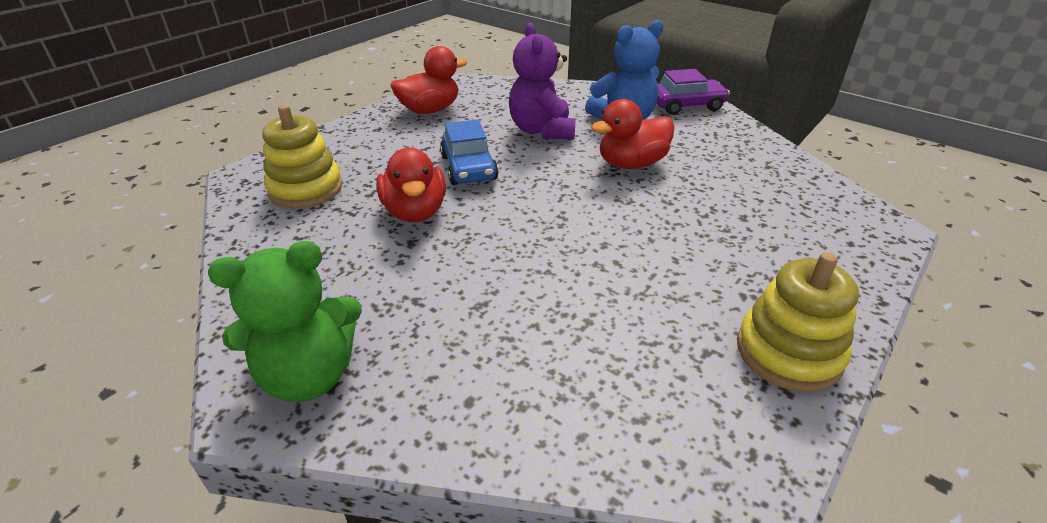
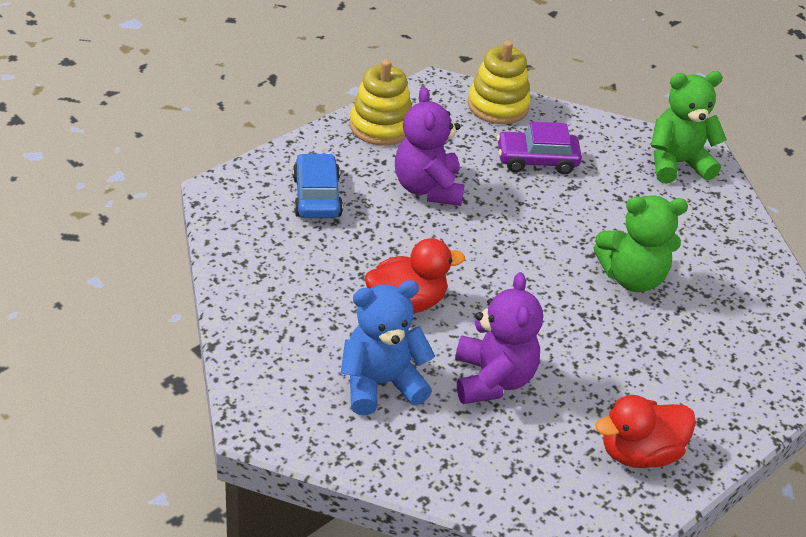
camera: 175 degrees left, 5 degrees up
(306, 189) = (747, 325): yellow stacking toy -> yellow stacking toy (498, 106)
(415, 212) = (632, 277): red duck -> green teddy bear
(469, 168) = (583, 327): blue car -> blue car (317, 196)
(668, 269) = (428, 188): none -> purple teddy bear
(686, 105) = (280, 400): purple car -> purple car (536, 160)

